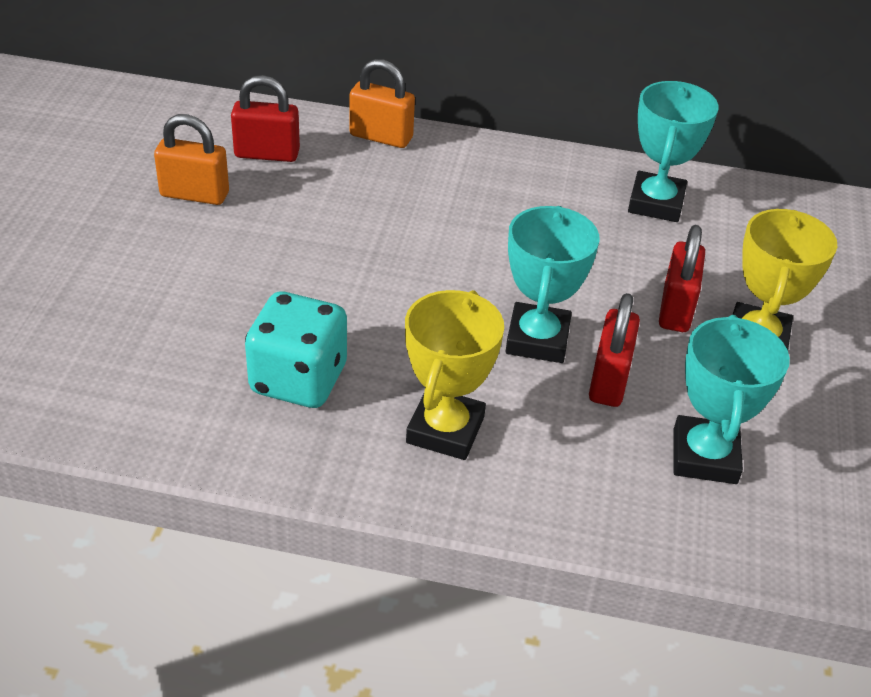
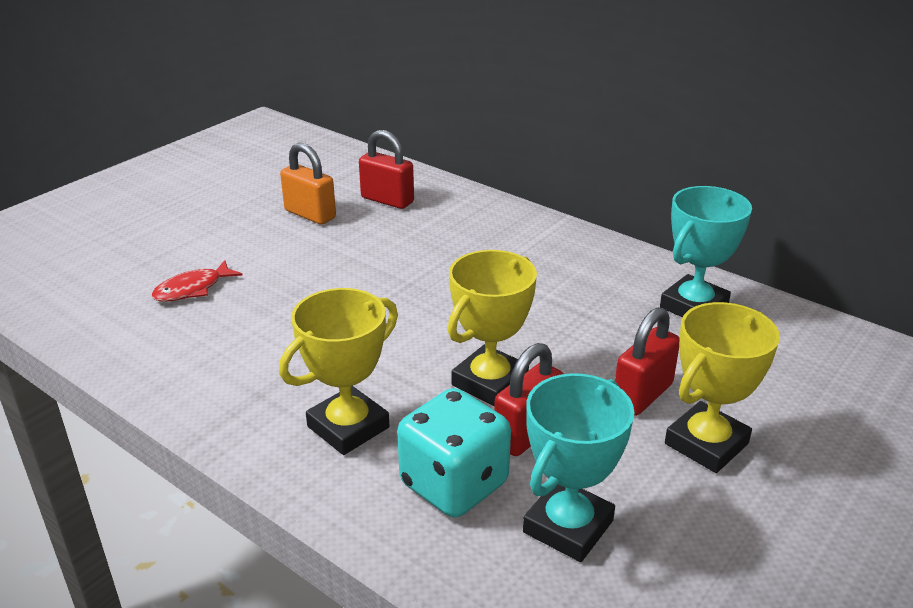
camera: 30 degrees right, 10 degrees down
(143, 327) = (192, 289): none -> red fish
(298, 379) = (268, 355): turquoise dice -> turquoise dice (454, 484)
(381, 137) = (487, 207): orange padlock -> none
(537, 339) = (490, 382): turquoise trophy -> yellow trophy

